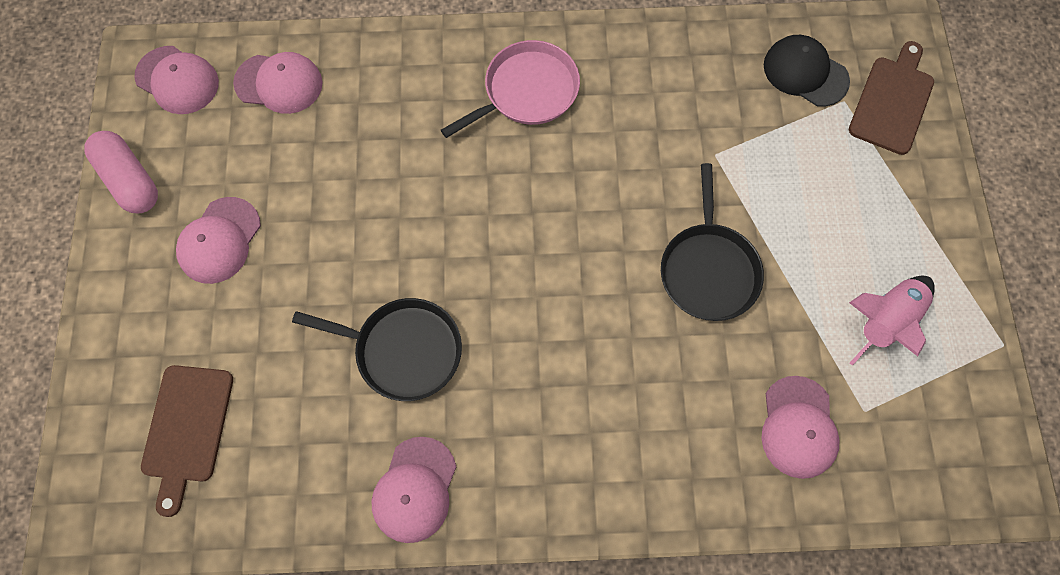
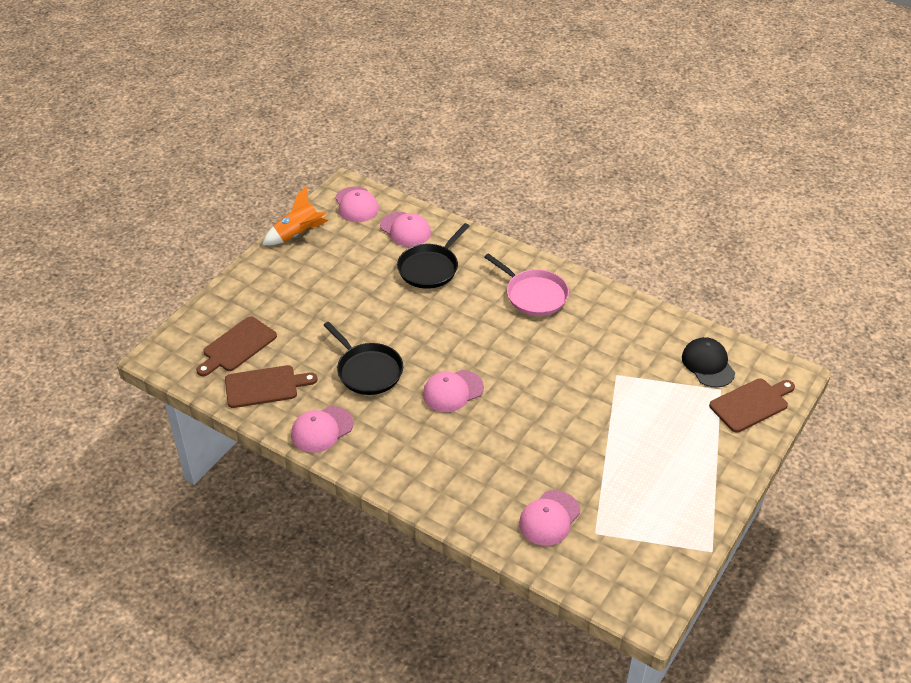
camera: 35 degrees right, 25 degrees down
(130, 180) = (298, 234): pink capsule -> orange rocket
(219, 240) = (318, 280): pink cap -> pink cap (452, 391)
(281, 471) = (265, 386): none -> brown cutting board
(527, 91) = (534, 295): pink pan -> pink pan turned 45 degrees clockwise
(708, 270) = (563, 423): black pan -> black pan (430, 268)
(884, 321) = (646, 500): pink rocket -> none

